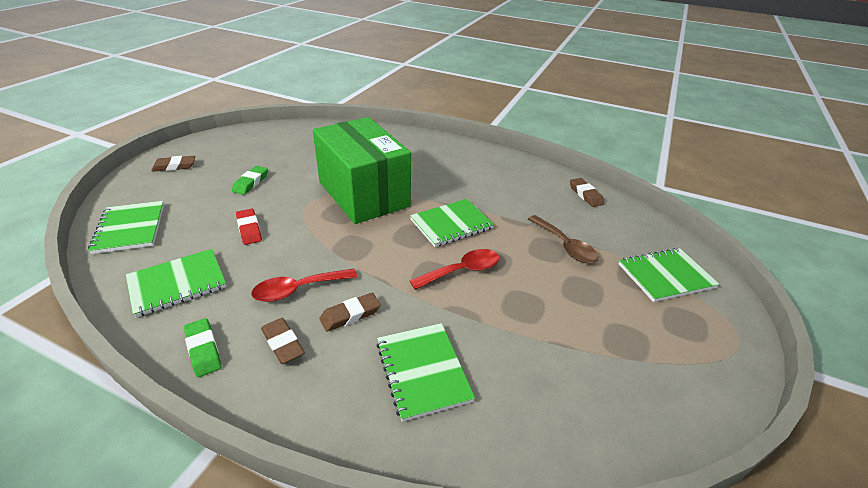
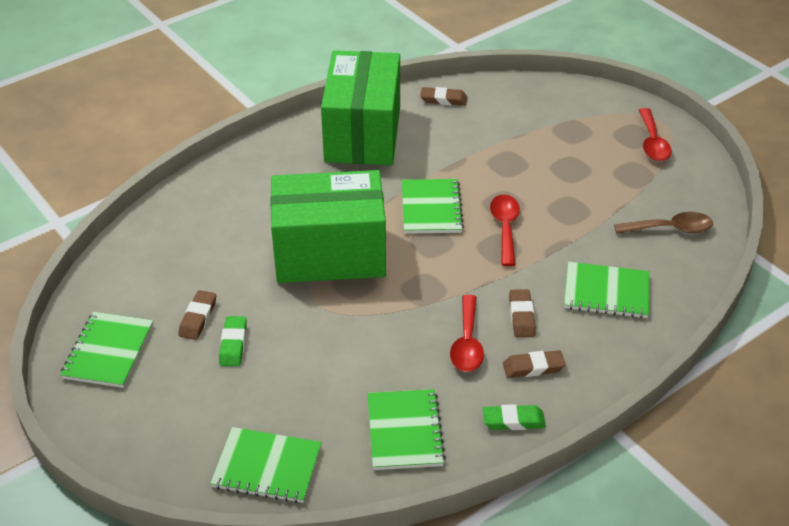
camera: 60 degrees left, 5 degrees up
(174, 166) = (129, 414): brown eraser -> brown eraser (198, 318)
(249, 229) = (339, 361): red eraser -> none
(251, 183) = (233, 344): green eraser -> green eraser turned 45 degrees clockwise
(503, 172) = (363, 134): none -> green box
(565, 246) = (510, 151): brown spoon -> brown spoon (670, 229)
(666, 276) = (581, 116): green notebook -> green notebook (108, 351)
(693, 343) = (652, 143): none -> red spoon

